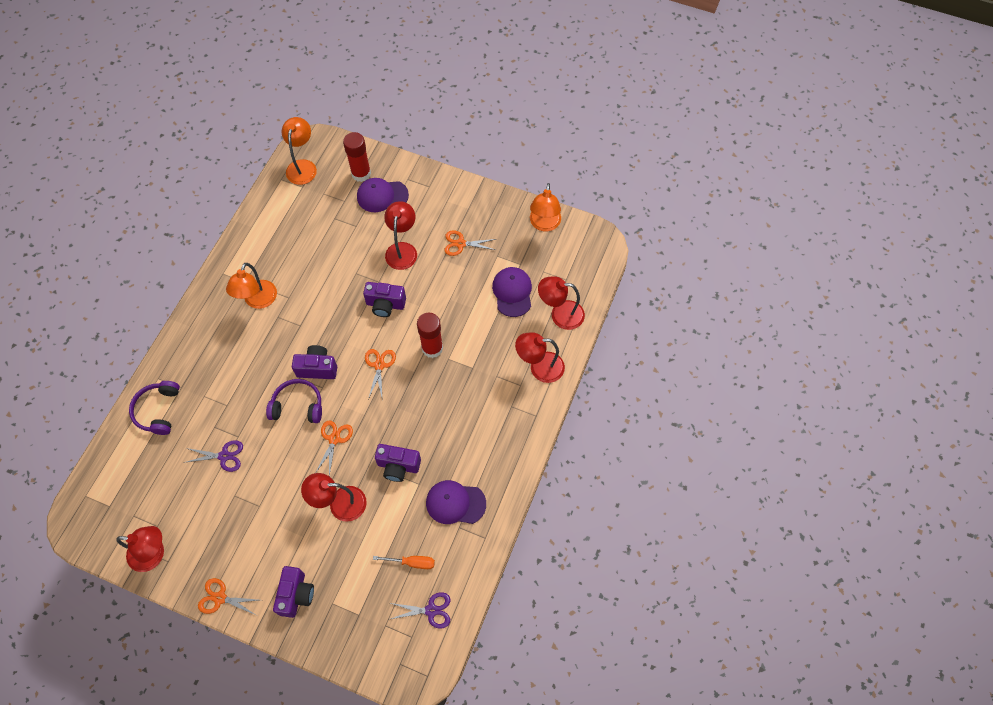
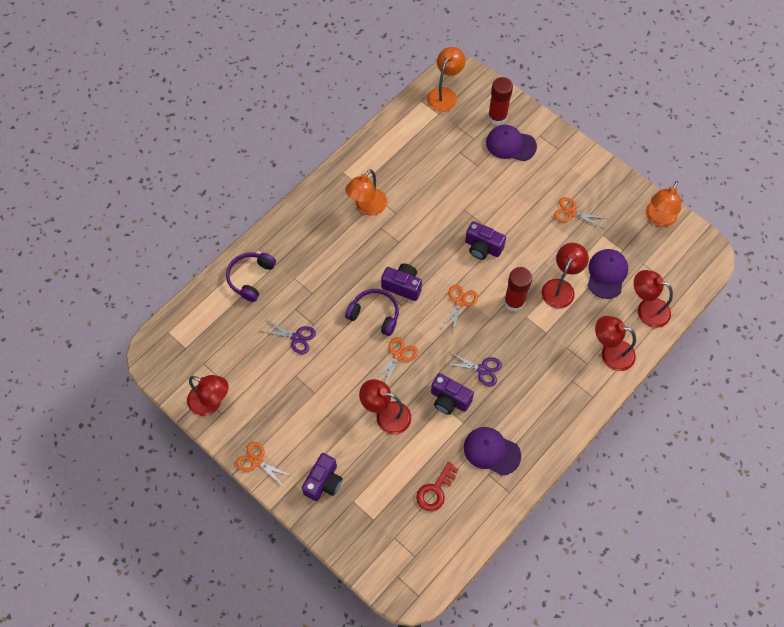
camera: 20 degrees right, 0 degrees up
(402, 249) = (514, 201): red lamp -> red lamp (560, 287)
(412, 562) = (435, 490): orange screwdriver -> red key
(431, 610) = (439, 539): purple scissors -> purple scissors (482, 369)

